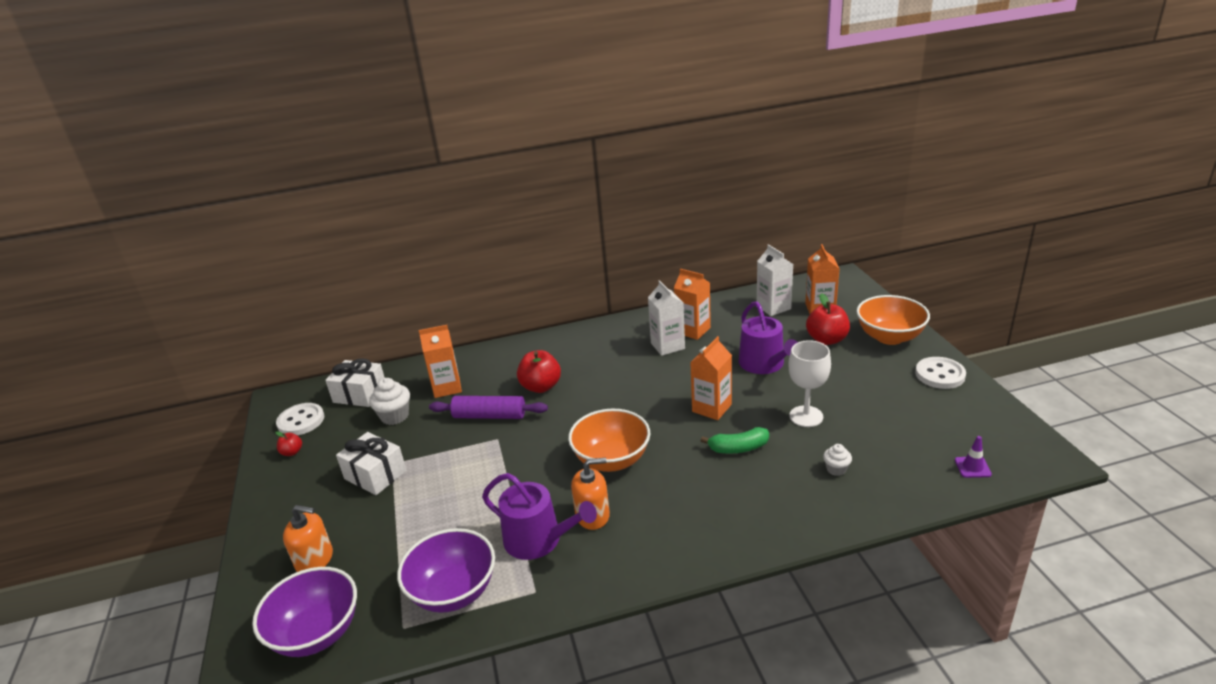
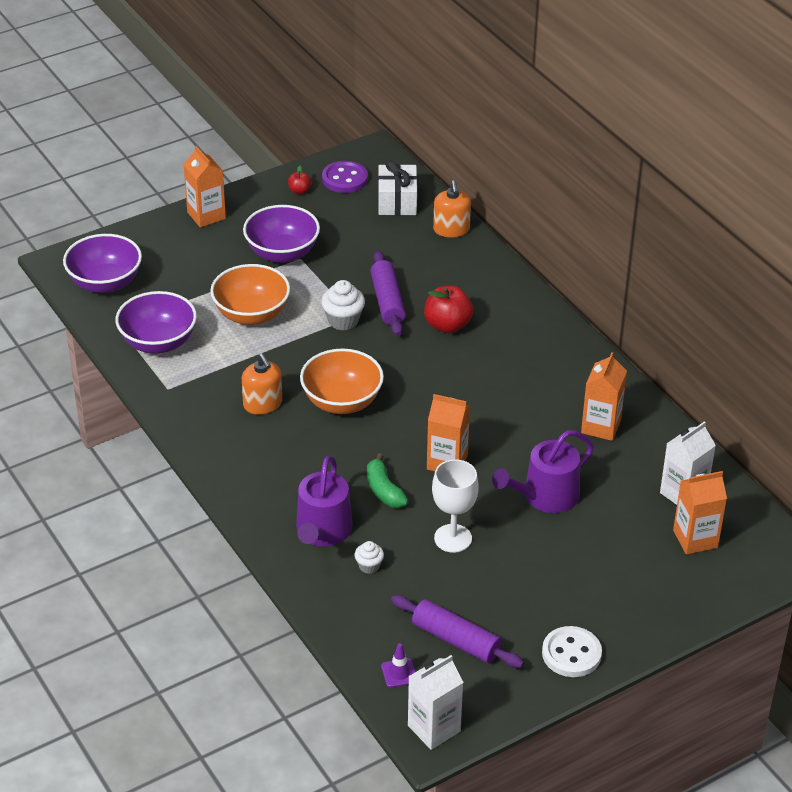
camera: 70 degrees right, 10 degrees up
(301, 421) = (345, 179): white button -> purple button
(315, 560) = (175, 254): orange soap dispenser -> orange soap dispenser (451, 229)
(375, 475) = (282, 253): white gift -> purple bowl
(395, 416) = (369, 237): white cupcake -> white cupcake (343, 320)
(447, 387) = (426, 258): orange carton -> orange carton (206, 215)
(539, 540) = (225, 377): purple watering can -> purple watering can (322, 531)
(667, 346) = (559, 409): white carton -> white carton (434, 728)
(827, 339) = (619, 549): red apple -> none
(889, 337) = (645, 608): orange bowl -> orange bowl (251, 314)
(929, 430) = (456, 640): none -> purple rolling pin

